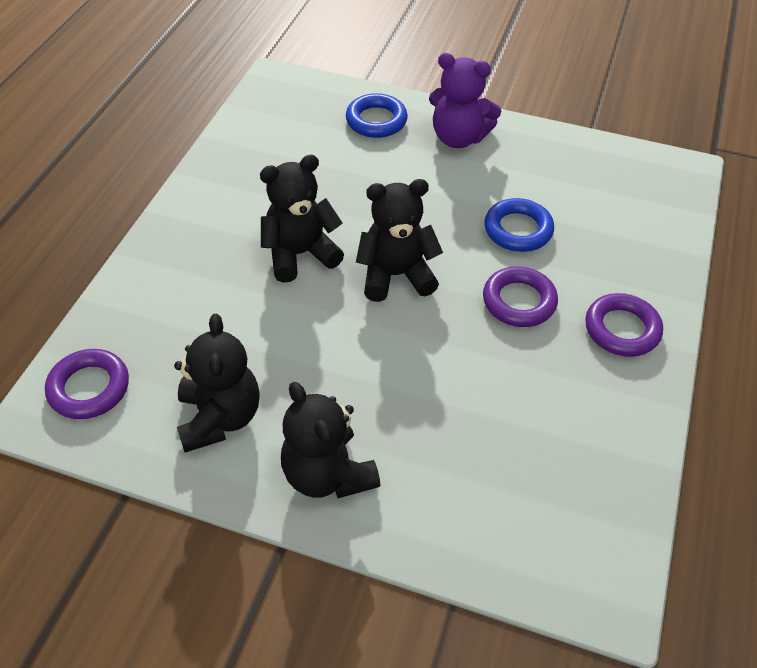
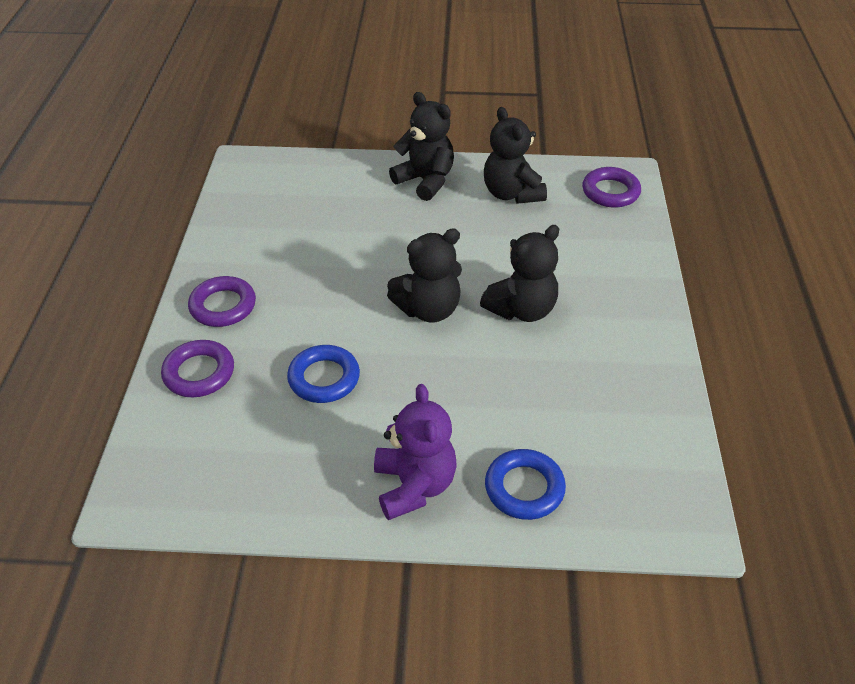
camera: 165 degrees right, 5 degrees down
(458, 138) = (414, 485): purple teddy bear -> purple teddy bear turned 75 degrees clockwise
(519, 301) = (314, 310): purple ring -> purple ring (199, 373)

